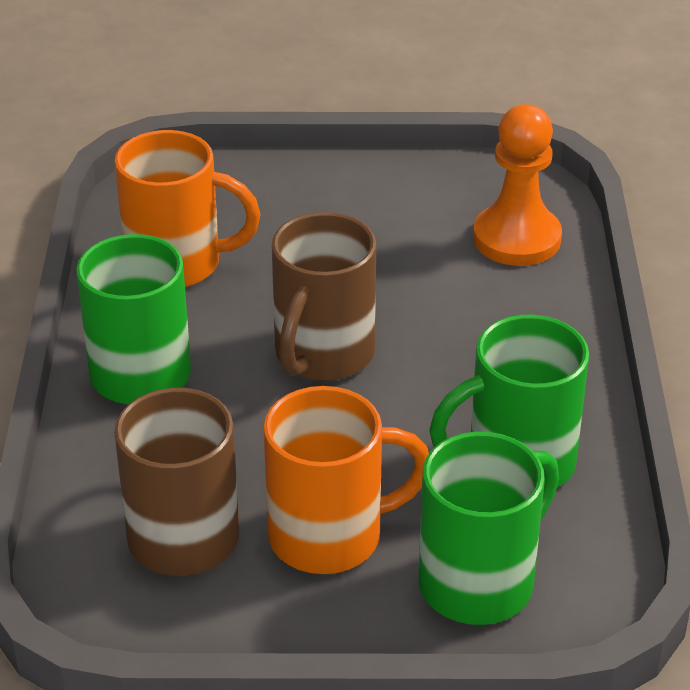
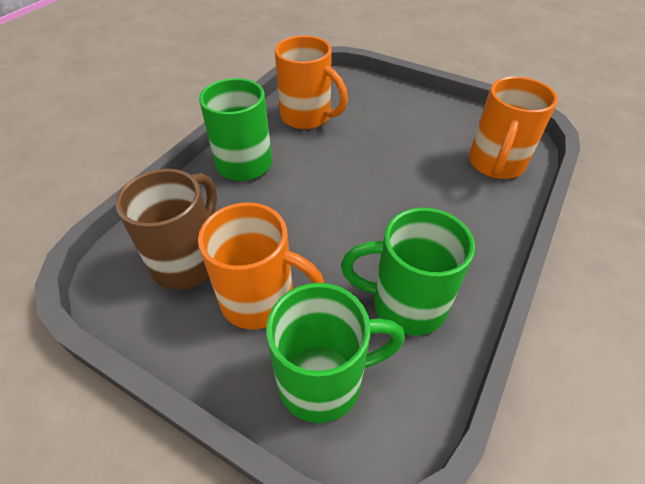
camera: 30 degrees right, 10 degrees up
(322, 355) = (341, 189): brown mug -> none
(516, 238) = (495, 164): orange pawn -> orange mug

